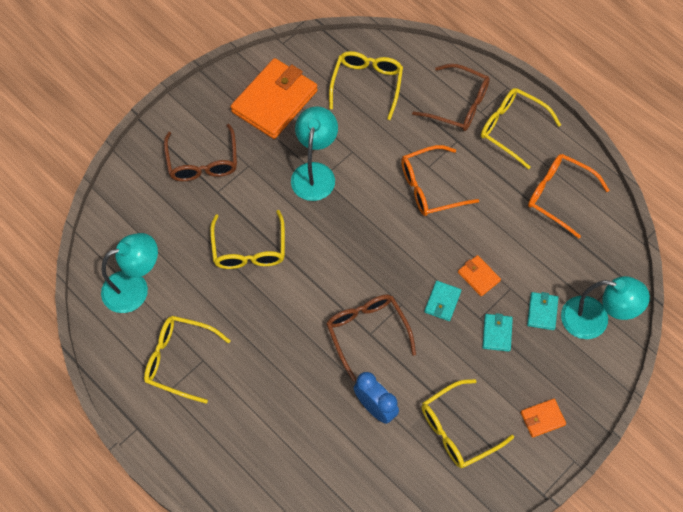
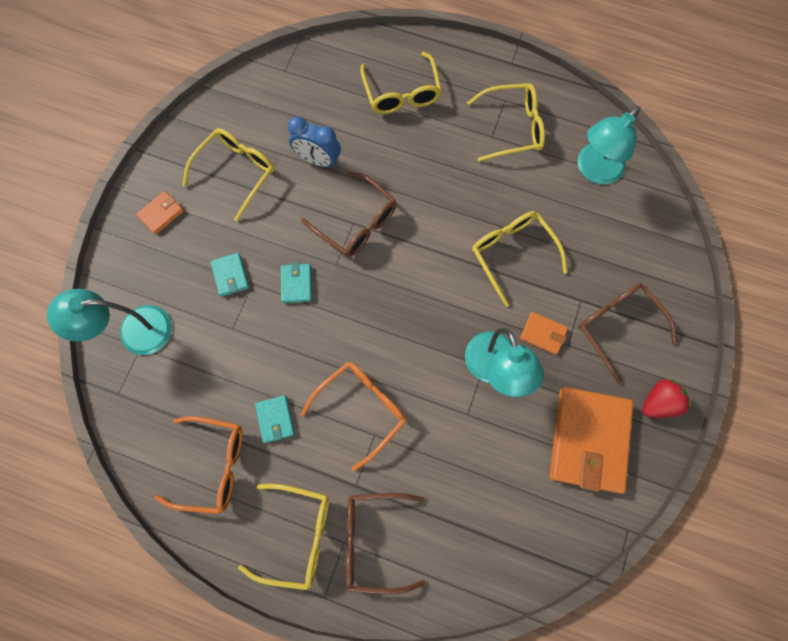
camera: 155 degrees right, 10 degrees up
(209, 103) = (658, 402): none -> red strawberry
(367, 84) = (496, 516): yellow glasses -> yellow glasses (401, 93)
(478, 276) = (269, 327): orange wallet -> orange wallet (543, 334)
(542, 312) = (191, 317): turquoise wallet -> turquoise wallet (275, 419)

